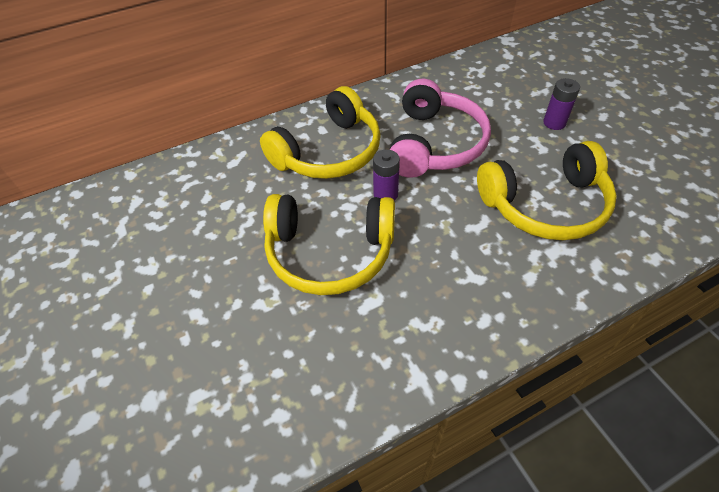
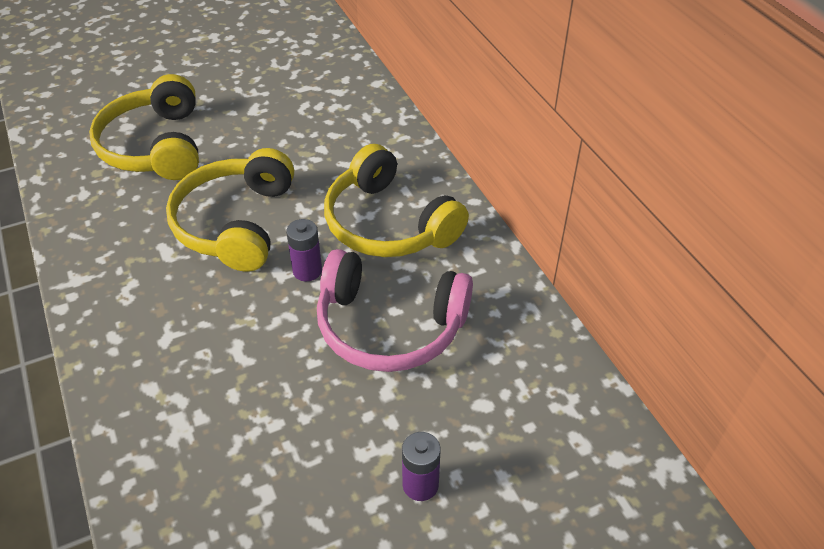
camera: 90 degrees right, 5 degrees down
(545, 205) = (252, 429): yellow headphones -> yellow headphones (155, 146)

